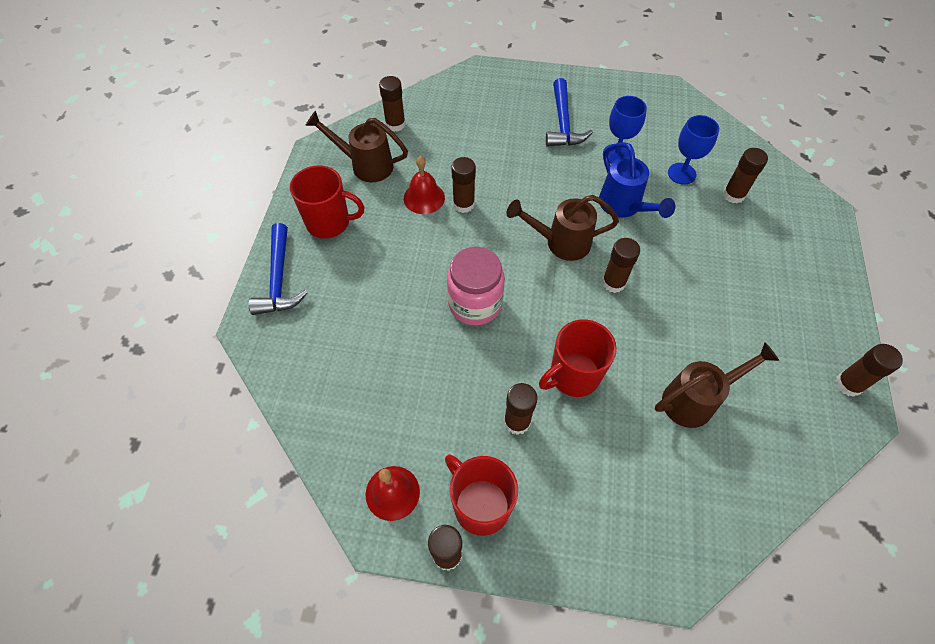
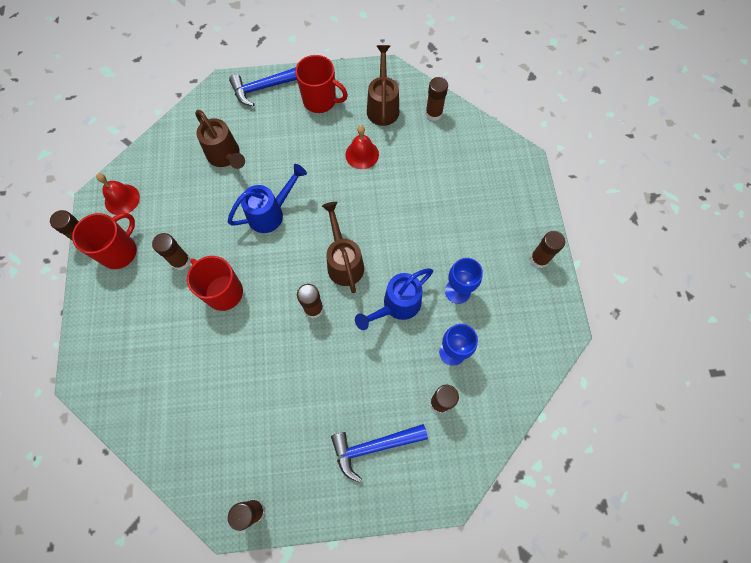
camera: 75 degrees right, 10 degrees up
(329, 222) = (320, 101): red mug -> red mug turned 60 degrees counterclockwise
(463, 204) = (363, 183): brown glue stick -> brown glue stick (539, 259)
(475, 304) = (271, 213): pink jar -> blue watering can
(563, 123) = (482, 240): blue hammer -> blue hammer (373, 446)
(696, 400) = (218, 384): brown watering can -> brown watering can (226, 157)

